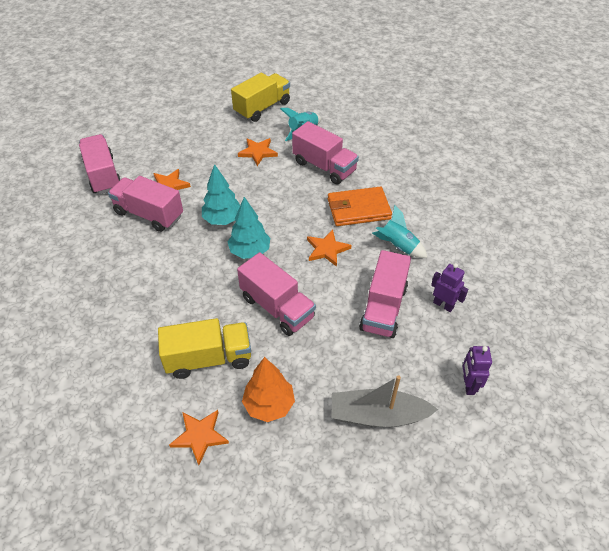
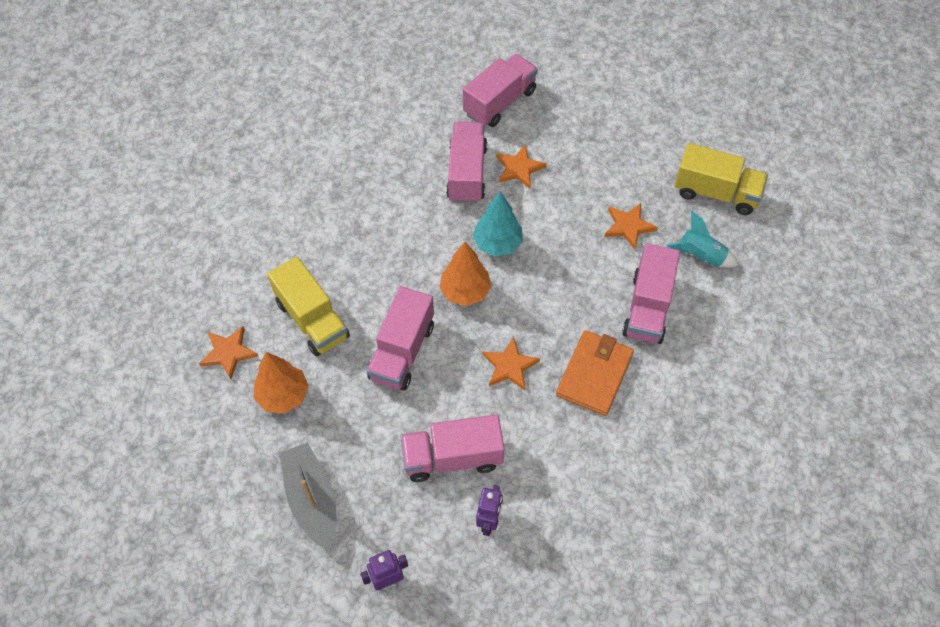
camera: 65 degrees right, 10 degrees up
(250, 252) = (465, 291): turquoise tree -> orange tree
(358, 209) = (594, 374): orange wallet -> orange wallet turned 60 degrees clockwise
(398, 246) = (556, 441): turquoise rocket -> none

